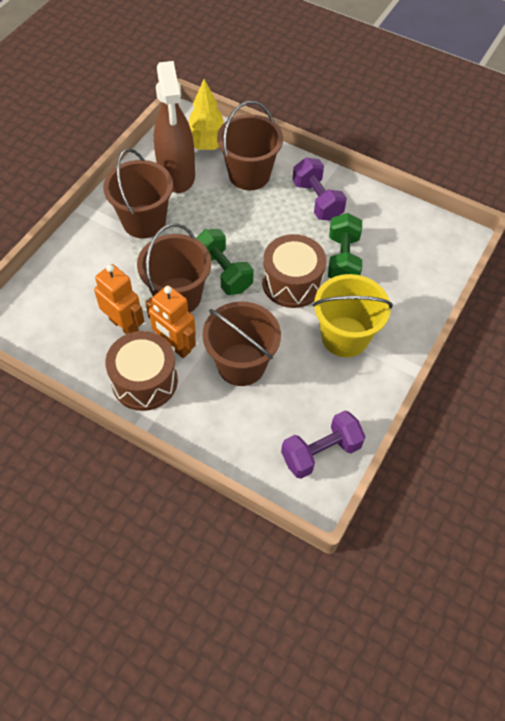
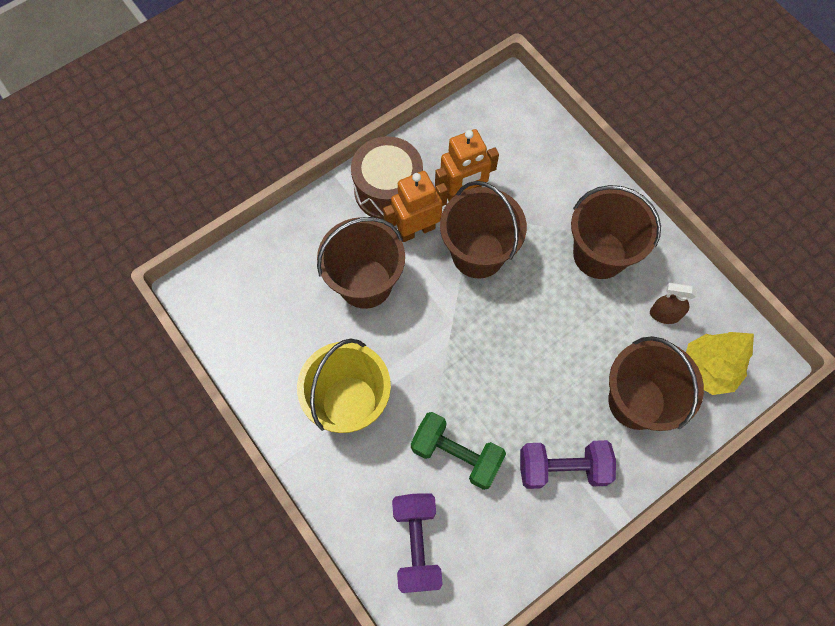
camera: 115 degrees right, 10 degrees up
(177, 175) = (664, 314): brown spray bottle -> brown spray bottle, size x0.42
(223, 272) = (492, 311): green dumbbell -> none
(292, 283) = (446, 379): brown drum -> none
(321, 452) = (233, 316): purple dumbbell -> purple dumbbell (416, 544)

